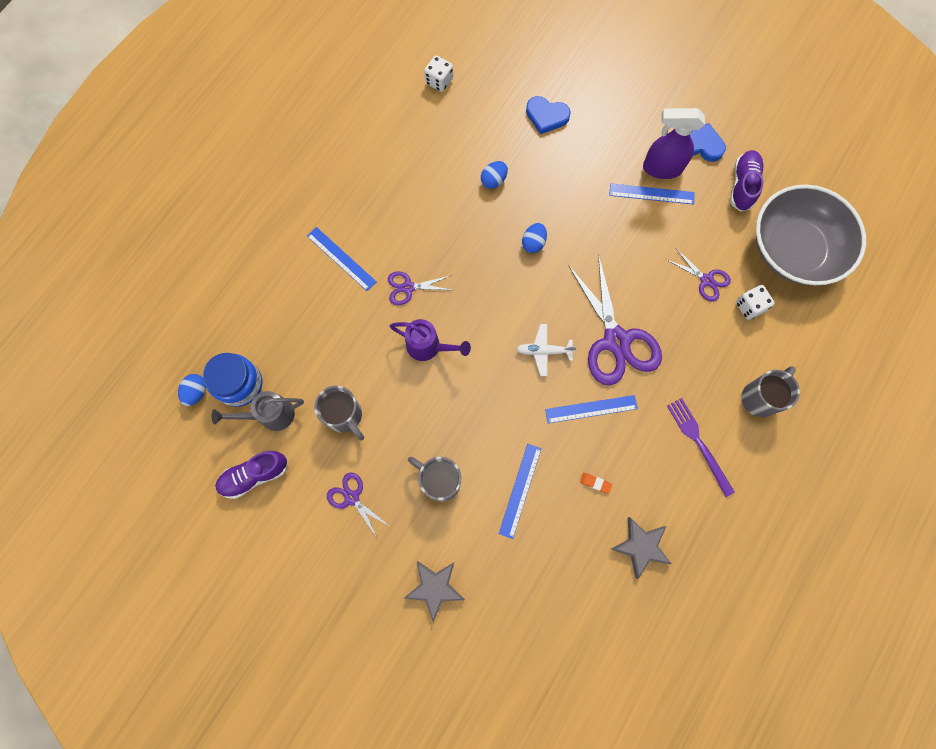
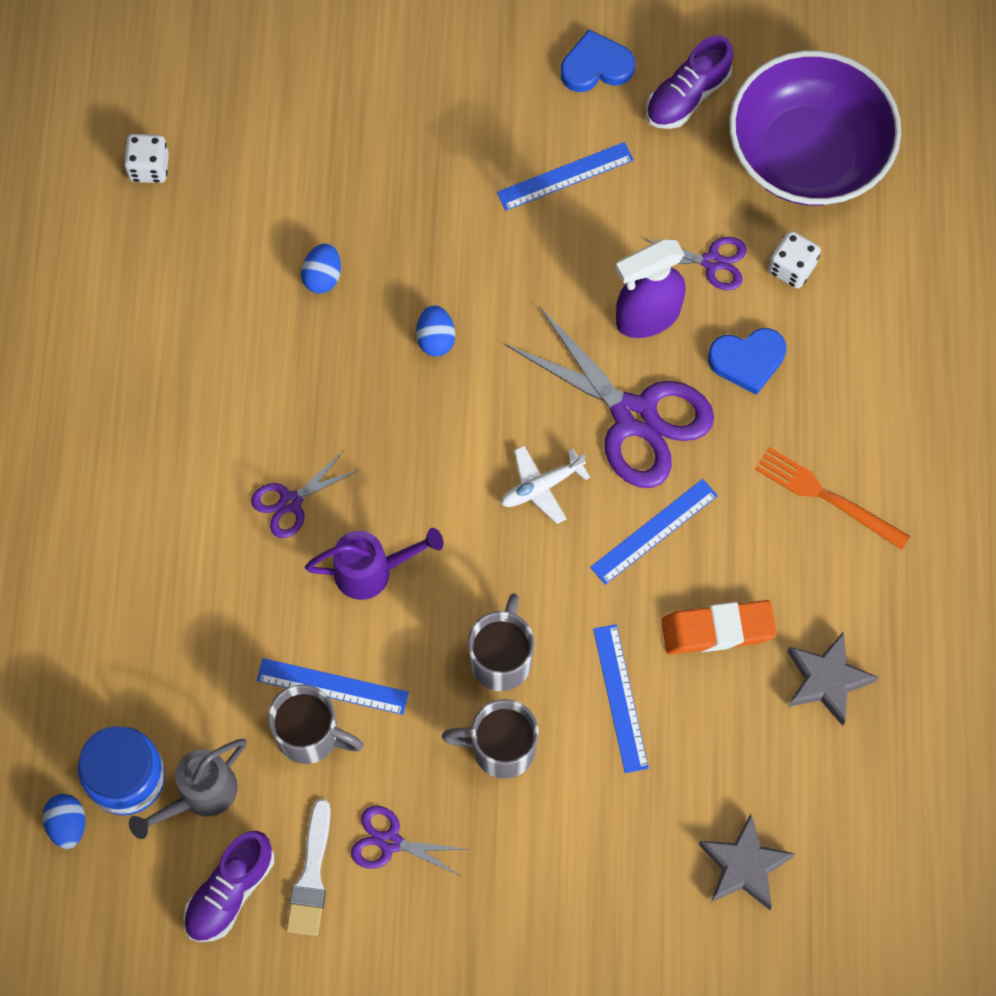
camera: 30 degrees left, 5 degrees down
(300, 491) = (311, 875): none -> white brush
(341, 258) = (164, 513): blue ruler -> blue ruler (332, 686)
(435, 587) = (580, 895): grey star -> grey star (744, 865)
(546, 116) = (344, 139): blue heart -> blue heart (747, 360)
(595, 483) = (717, 630): orange eraser -> orange eraser, size x2.27
(661, 168) = (558, 131): purple spray bottle -> purple spray bottle (646, 317)
(698, 443) = (826, 497): purple fork -> orange fork
(742, 185) = (687, 96): purple shoe -> purple shoe turned 120 degrees counterclockwise
(760, 398) = (875, 388): grey mug -> grey mug (501, 659)
(793, 249) = (807, 154): grey bowl -> purple bowl

